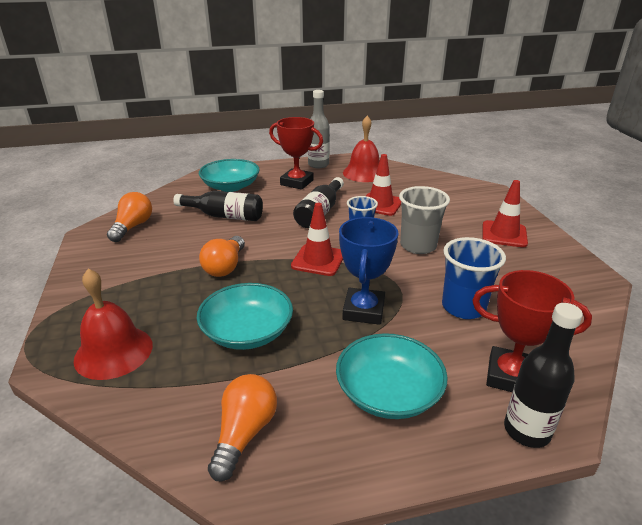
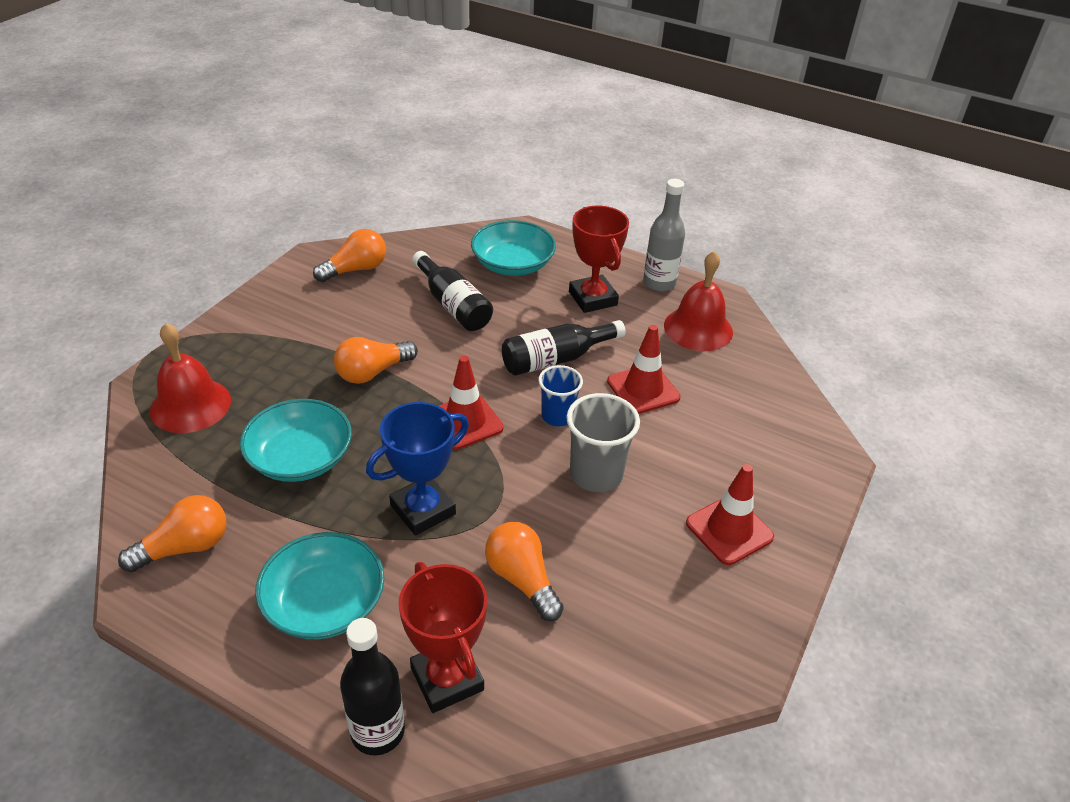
camera: 40 degrees right, 10 degrees up
(463, 307) = (522, 579): blue cup -> orange light bulb

